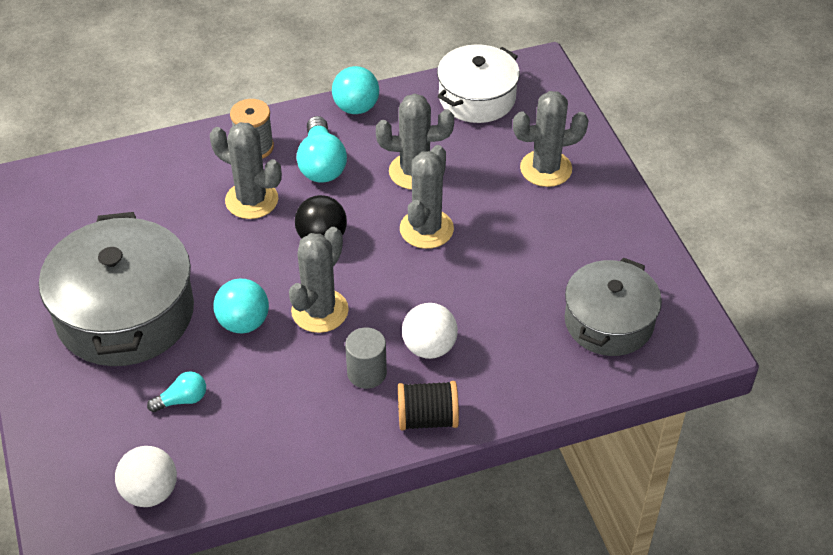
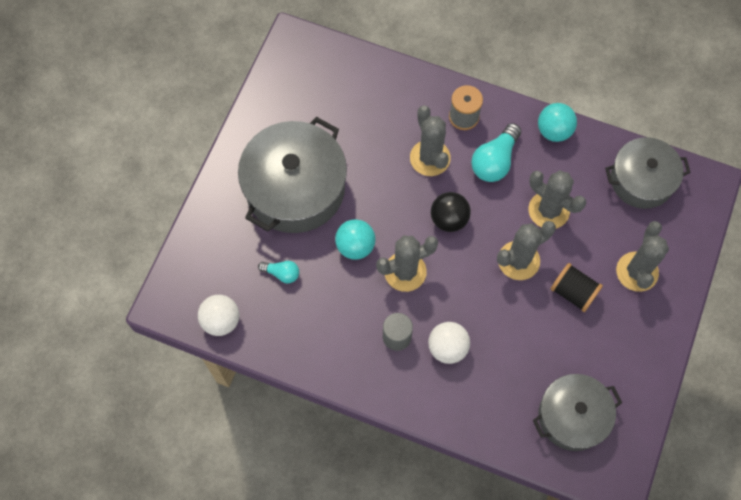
camera: 40 degrees right, 20 degrees up
(427, 418) = (405, 395): black spool -> black spool (573, 292)
(477, 98) = (641, 180): white pot -> grey pot
(546, 169) = (637, 271): grey cactus -> grey cactus turned 75 degrees clockwise

